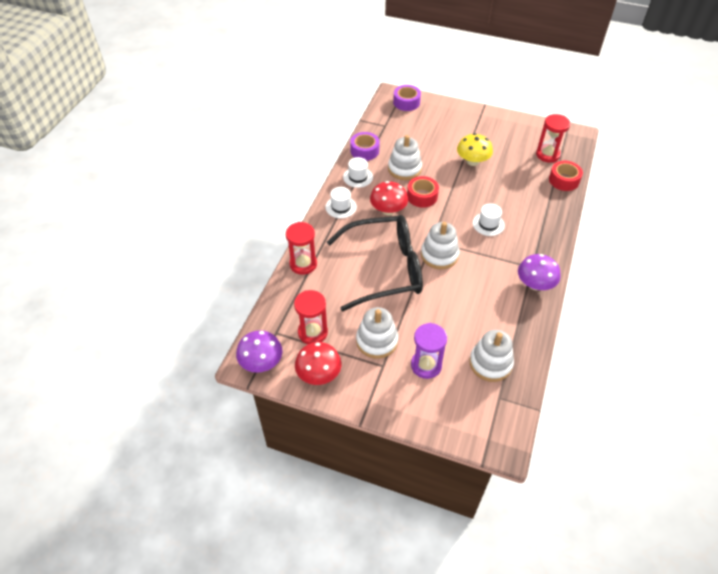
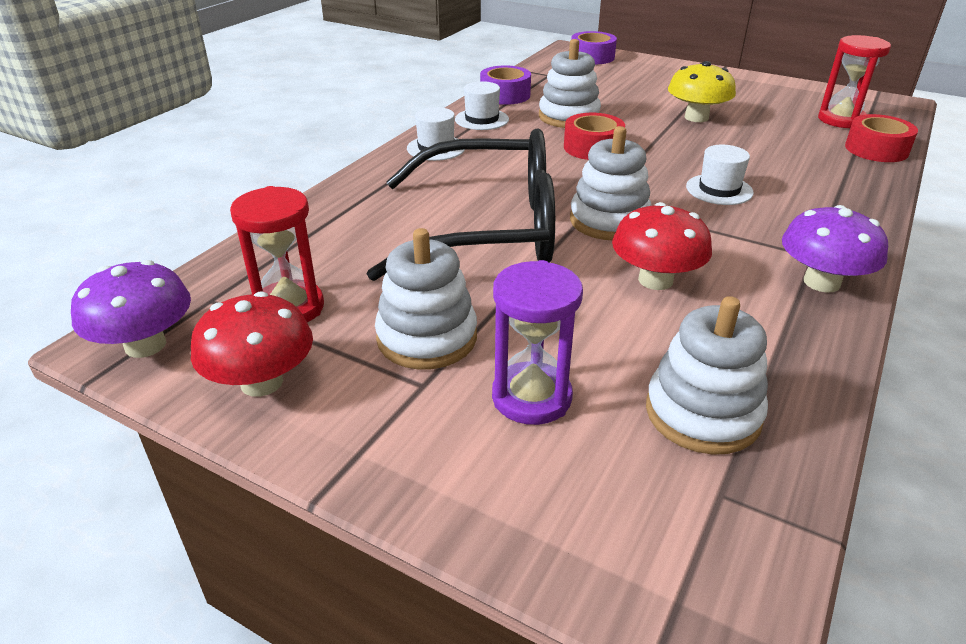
camera: 10 degrees right, 15 degrees down
(303, 264) = (328, 209): red hourglass -> none
(388, 210) = (523, 158): red mushroom -> red mushroom (655, 280)

